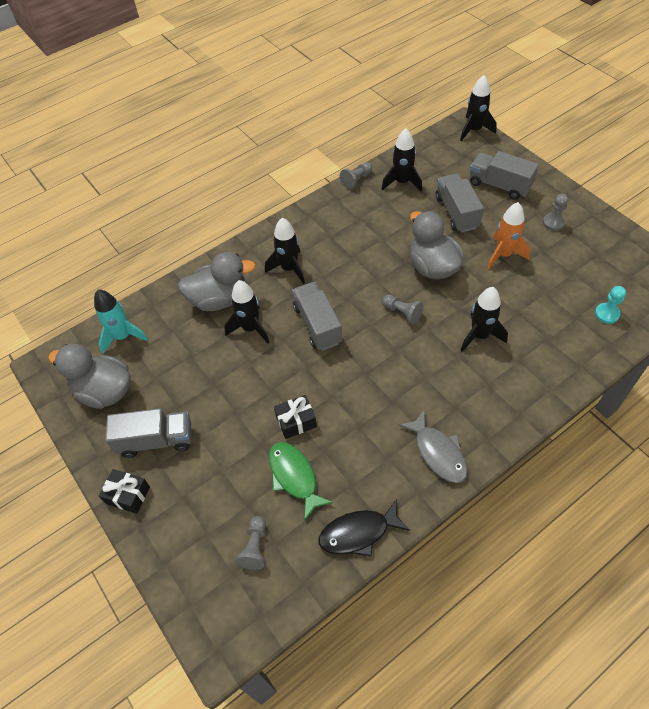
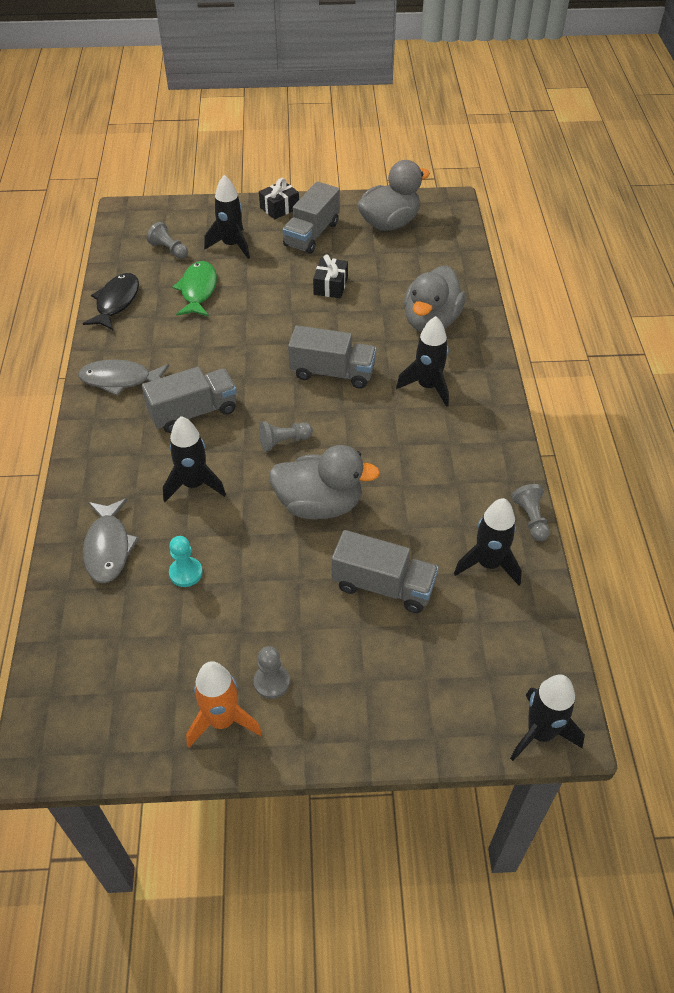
camera: 120 degrees right, 5 degrees down
(123, 336) = (442, 249): turquoise rocket -> none
(250, 328) = (374, 327): black rocket -> black rocket (231, 245)
(294, 477) = (198, 290): green fish -> green fish turned 90 degrees counterclockwise
(296, 421) = (244, 312): black gift -> black gift (330, 286)
(499, 185) = (393, 673): grey truck -> grey truck (193, 412)
(503, 255) = (273, 584): orange rocket -> orange rocket (222, 720)
(565, 345) = (108, 547): none -> grey fish
(607, 314) = (98, 619): turquoise pawn -> turquoise pawn (186, 573)

